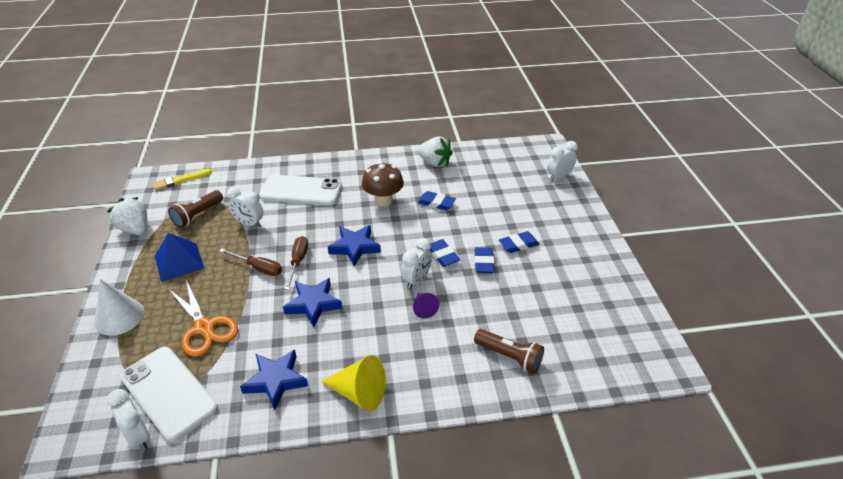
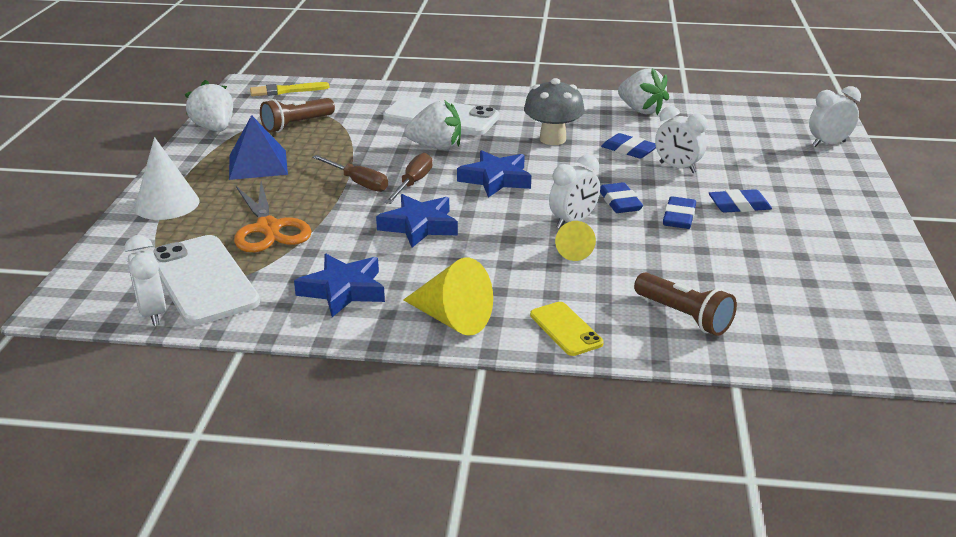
camera: 15 degrees right, 10 degrees down
(249, 223) = (361, 140): white clock -> white clock (677, 168)
(305, 221) = (436, 147): none -> white strawberry
(383, 200) = (552, 139): brown mushroom -> grey mushroom
(424, 308) = (573, 251): purple cone -> yellow cone
(437, 386) = (565, 329): none -> yellow phone

